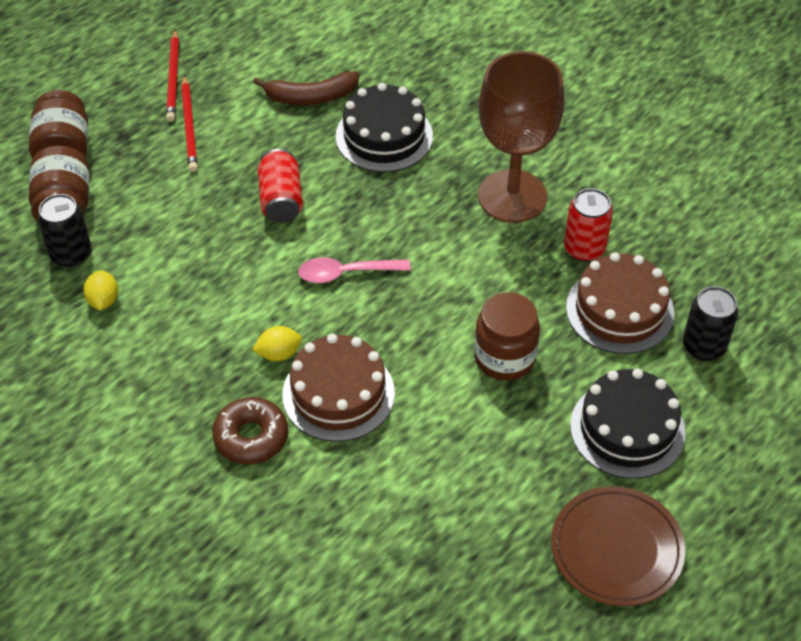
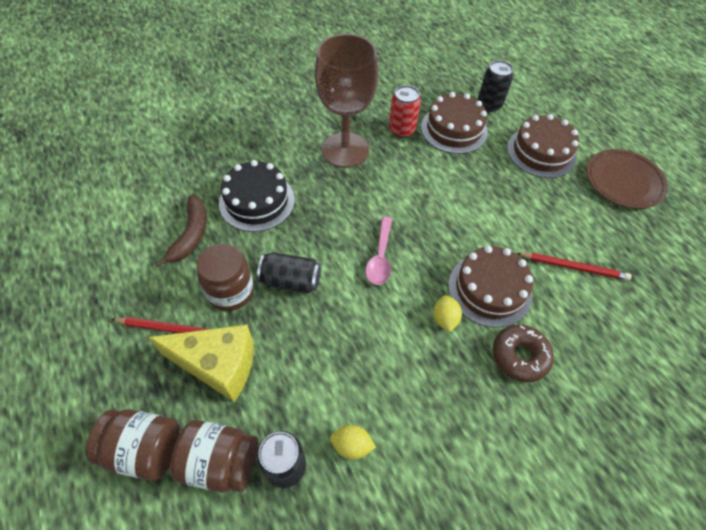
camera: 75 degrees left, 5 degrees up
(159, 172) = (218, 366): none -> yellow cheese
(173, 78) = (107, 330): red pencil -> red pencil (573, 267)
(281, 199) = (291, 281): red can -> black can
(504, 357) = (477, 191): brown jar -> brown jar (231, 291)
(627, 429) = (541, 152): black cake -> brown cake

